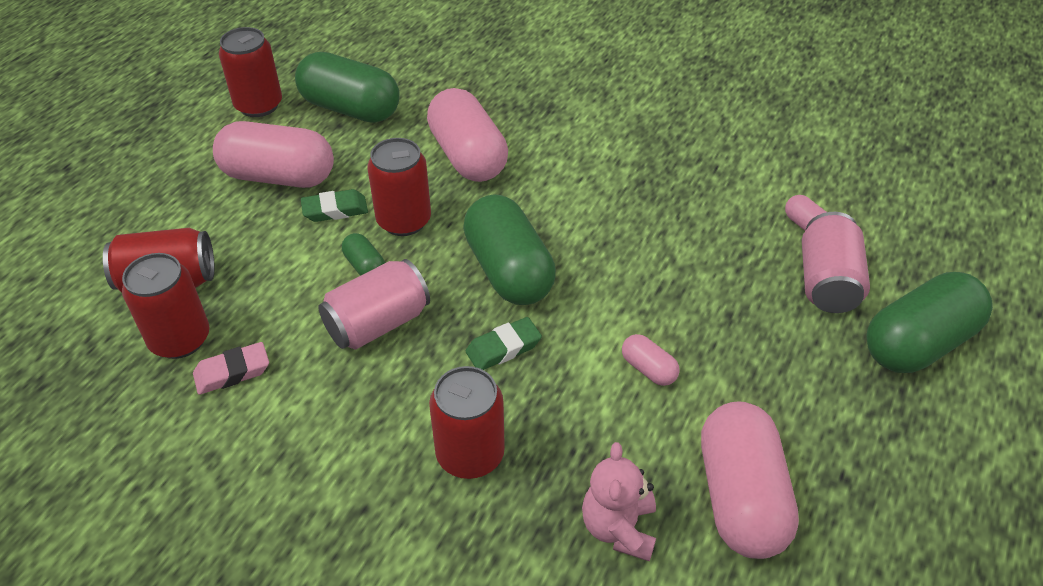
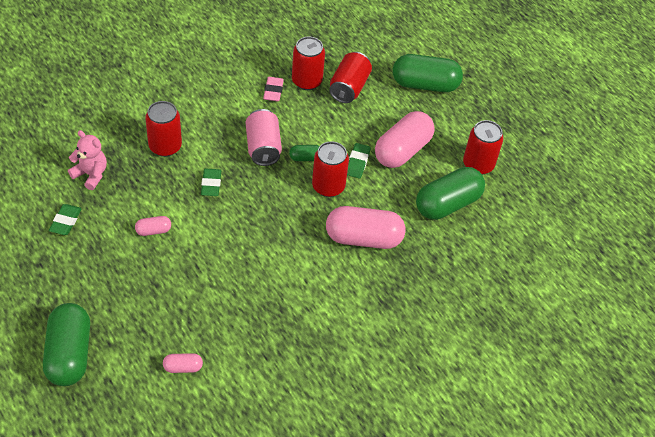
camera: 115 degrees right, 5 degrees up
(508, 270) = (258, 211): green capsule -> green capsule (425, 85)
(740, 497) = (65, 221): pink capsule -> green eraser
(827, 282) = (138, 345): pink can -> none

